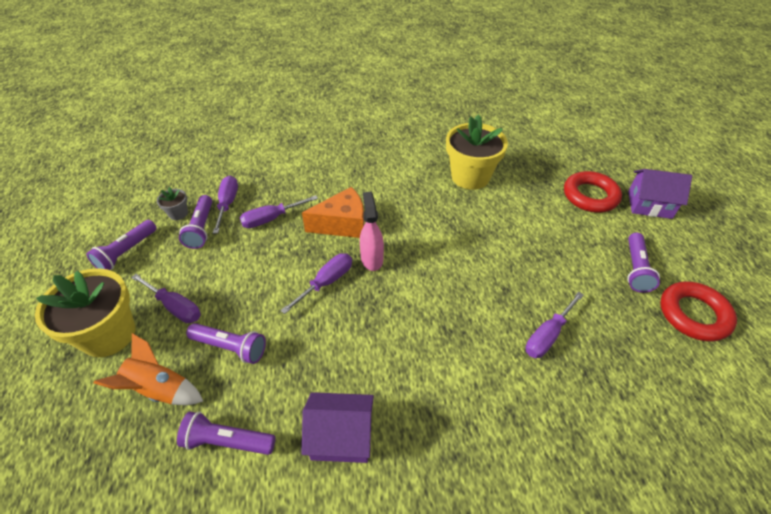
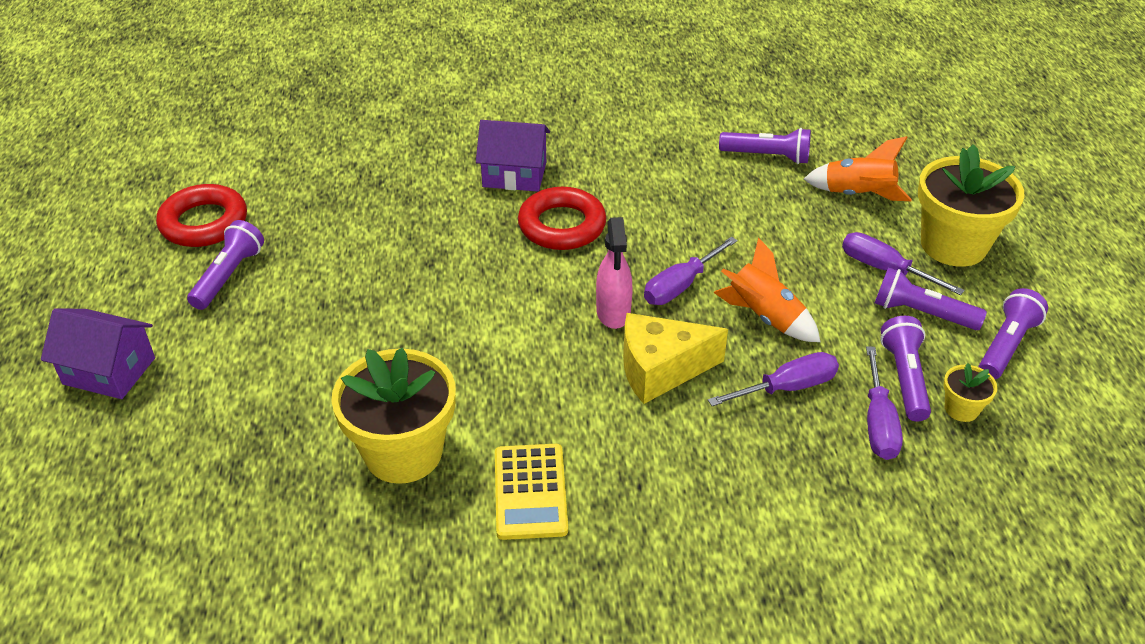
camera: 175 degrees left, 5 degrees down
(178, 213) = (961, 409): grey flower pot -> yellow flower pot
(230, 347) = (792, 225): purple flashlight -> purple flashlight (922, 313)
(273, 262) = (764, 317): none -> orange rocket
(341, 436) = (654, 153): purple house -> purple house (514, 174)
(342, 224) = (660, 370): orange cheese -> yellow cheese
(405, 165) = (530, 492): none -> yellow calculator
(548, 335) = (401, 214): purple screwdriver -> none
(590, 196) = (199, 394): red ring -> red ring (562, 225)

